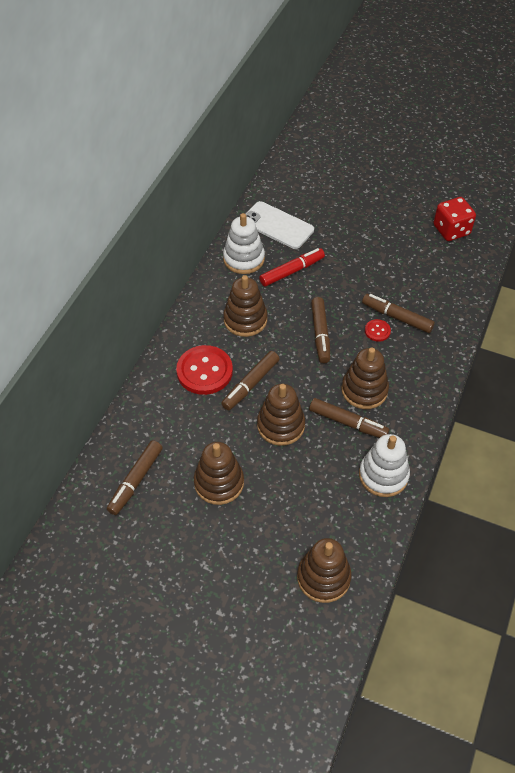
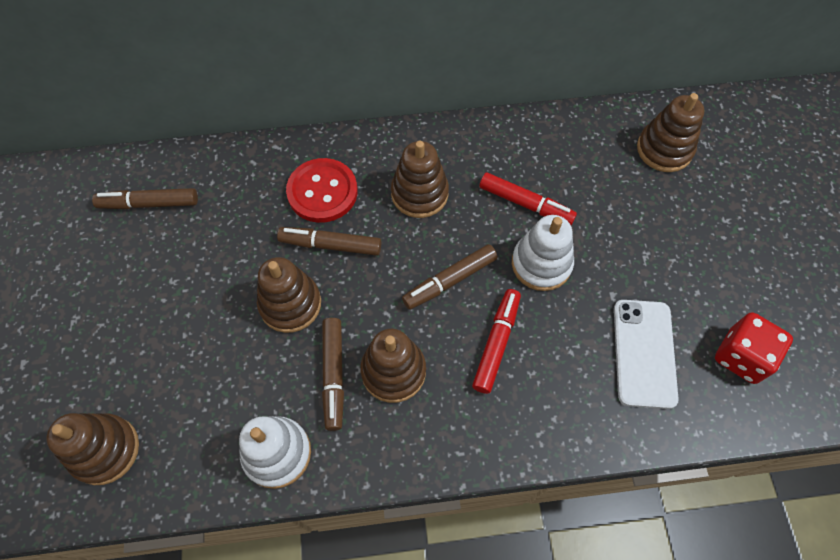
camera: 60 degrees right, 10 degrees up
(219, 483) = (182, 281): brown stacking toy -> brown stacking toy (664, 149)
(244, 259) = (509, 147): white stacking toy -> white stacking toy (541, 264)
(277, 225) = (586, 153): white phone -> white phone (644, 353)
(377, 331) = (496, 343): red button -> red marker
(397, 317) = (535, 356): brown marker -> none

